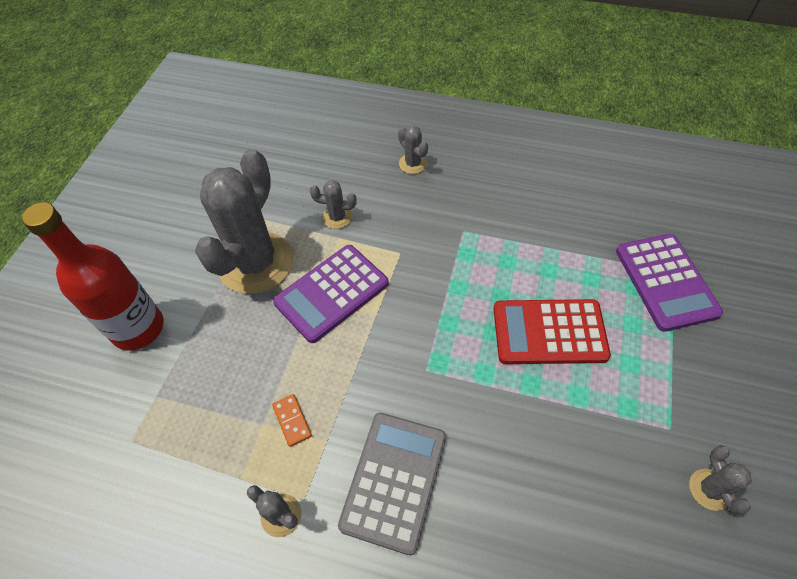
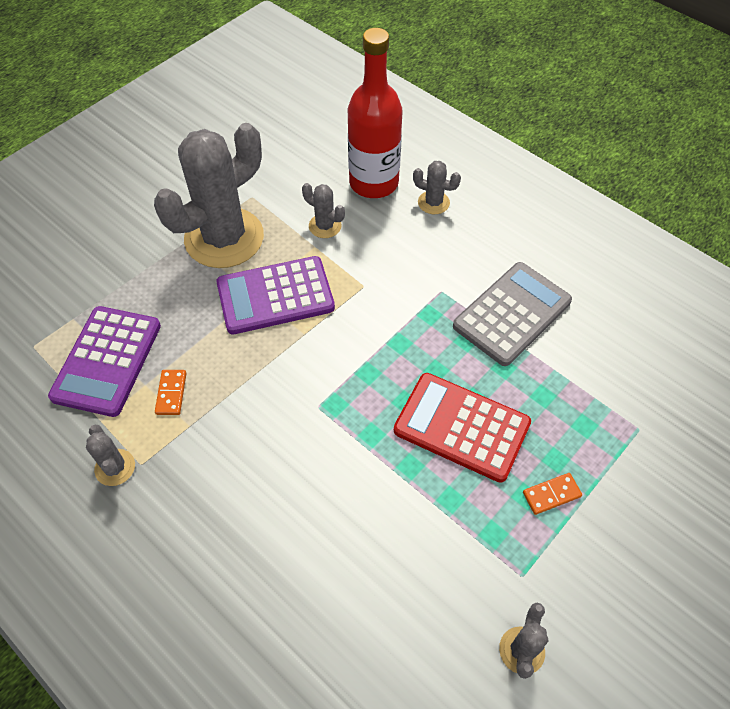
camera: 25 degrees right, 0 degrees up
(138, 328) = (91, 253): red bottle -> red bottle (373, 183)
(394, 480) = (227, 488): grey calculator -> grey calculator (512, 314)
(413, 164) = (433, 202): grey cactus -> grey cactus turned 60 degrees counterclockwise
(648, 353) = (551, 494): none -> orange domino
(665, 282) = (623, 435): purple calculator -> purple calculator (107, 361)

